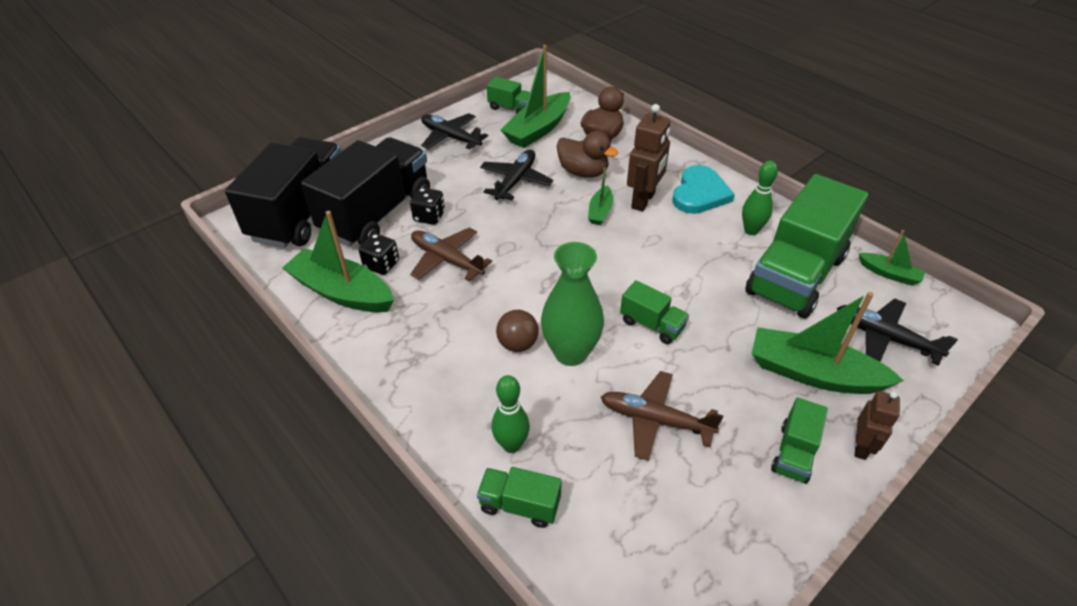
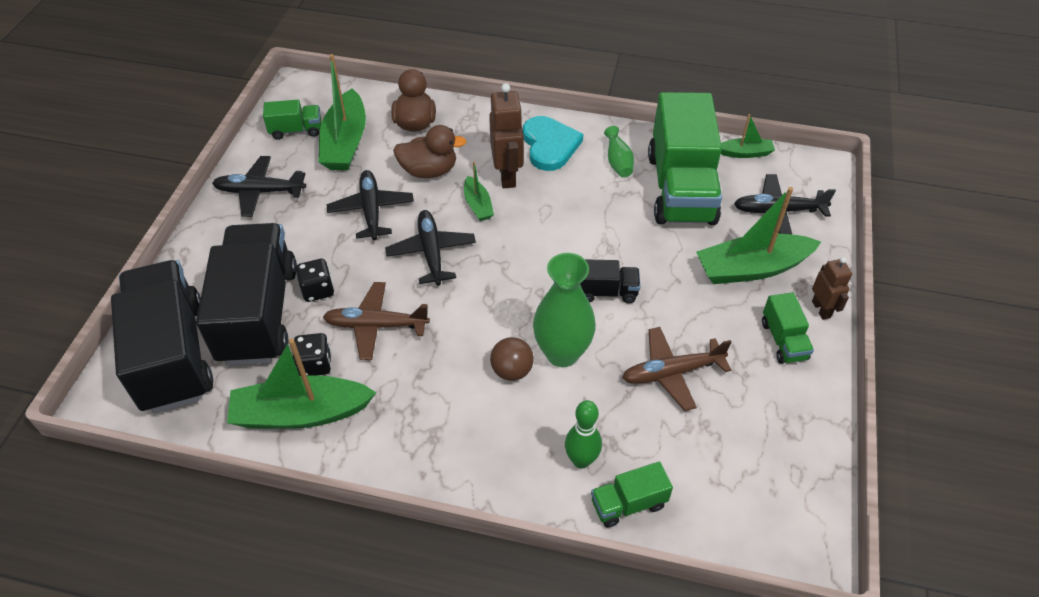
camera: 35 degrees left, 5 degrees up
(533, 229) = (431, 253): none -> black plane
(652, 325) = (606, 292): green truck -> black truck
(751, 230) = (618, 163): green bowling pin -> green vase

